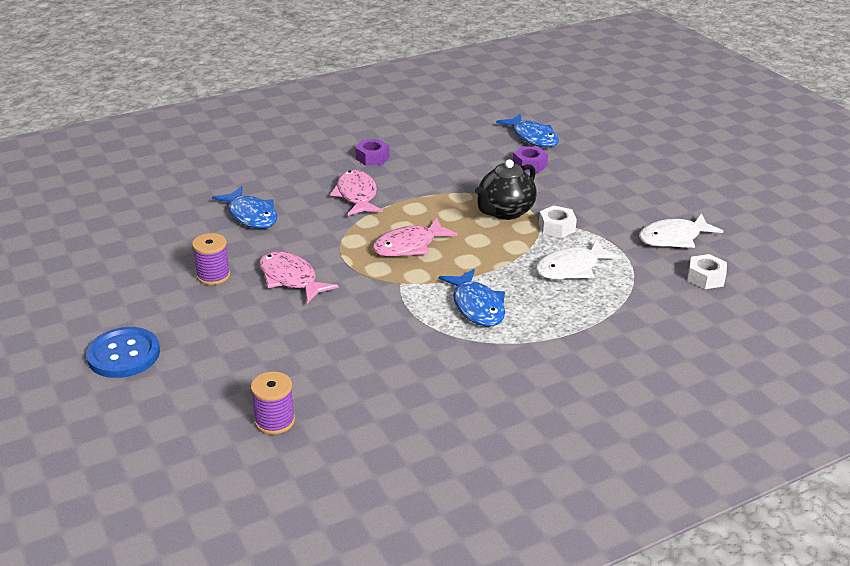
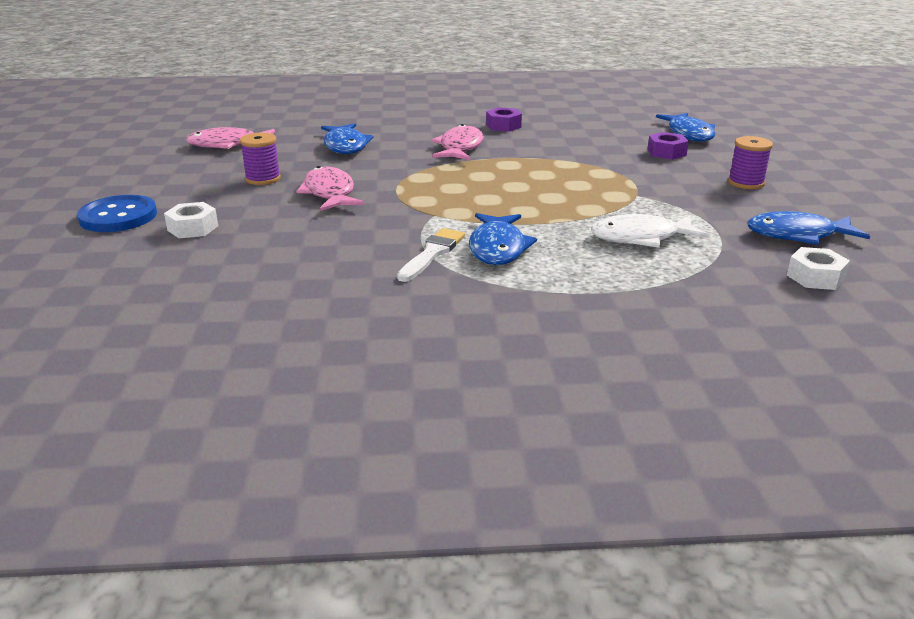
camera: 25 degrees right, 5 degrees down
(274, 421) = (184, 294): purple spool -> purple spool (746, 183)
(409, 246) = (473, 190): pink fish -> pink fish (228, 145)
(432, 325) = (432, 253): none -> white brush
(504, 212) = (604, 182): black teapot -> none
(556, 227) = (654, 202): white nut -> white nut (193, 228)
(673, 238) = (797, 235): white fish -> blue fish

